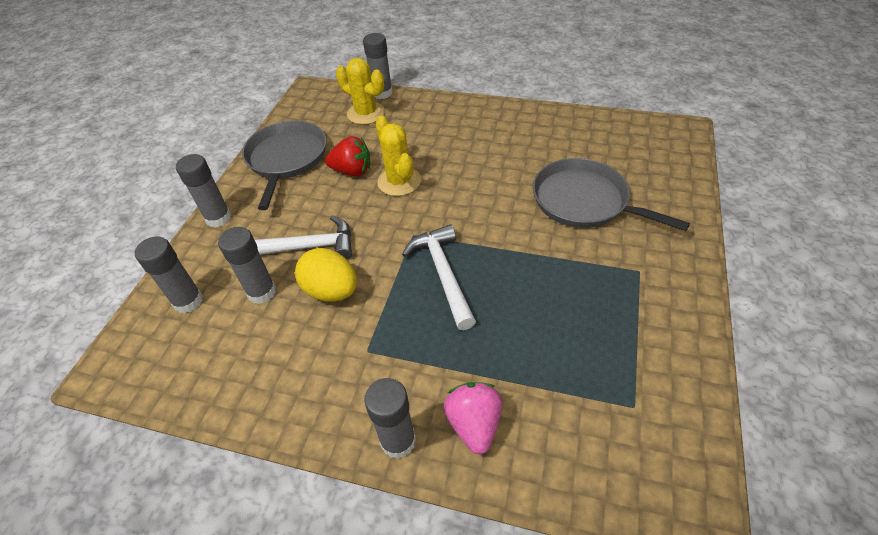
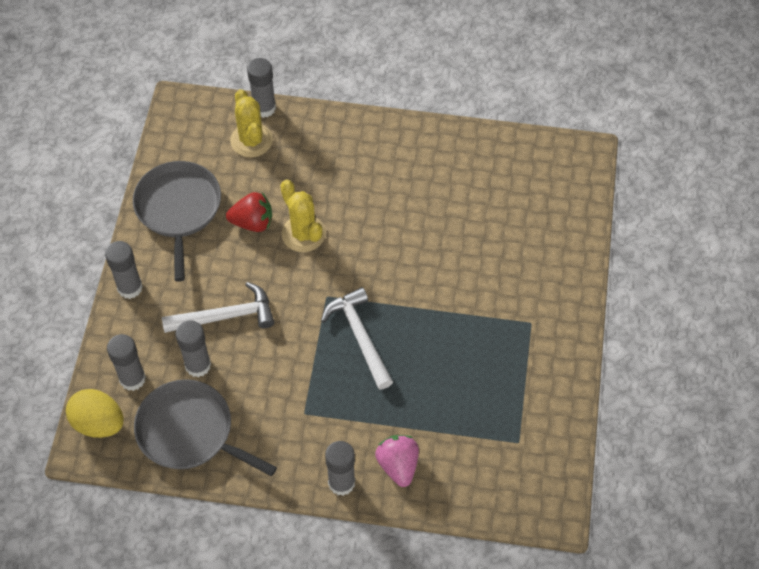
camera: 10 degrees left, 10 degrees up
(331, 291) = (261, 360): yellow egg -> yellow egg (98, 423)
(366, 113) = (251, 140): yellow cactus -> yellow cactus turned 45 degrees clockwise
(584, 201) = (485, 249): grey pan -> grey pan (189, 432)

